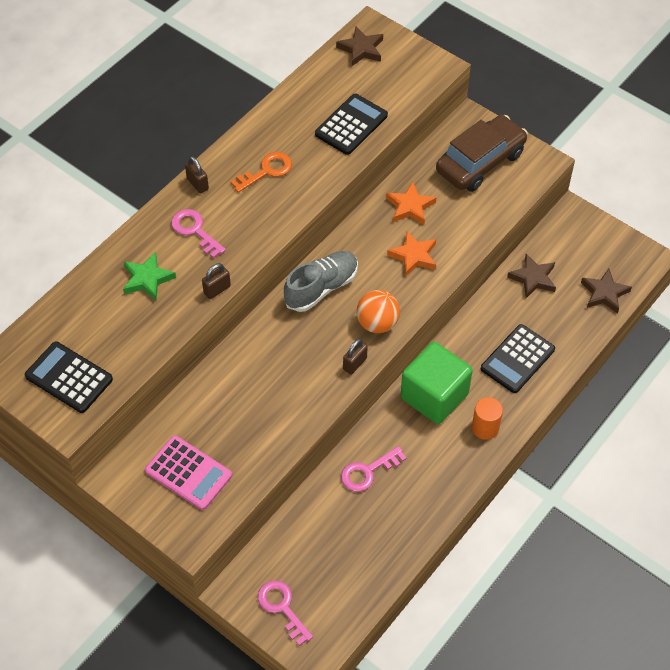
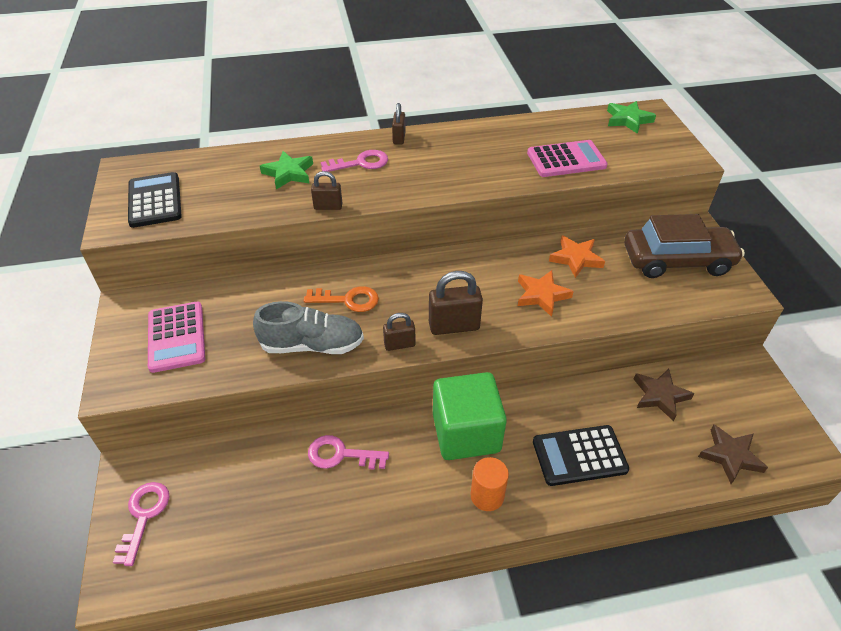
camera: 40 degrees right, 10 degrees down
(195, 230) = (361, 163): pink key -> pink key turned 75 degrees clockwise
(267, 171) = (461, 155): orange key -> orange key (348, 300)
(321, 288) = (435, 273): grey shoe -> grey shoe (312, 345)
(351, 125) = (566, 160): black calculator -> pink calculator
(361, 49) = (628, 120): brown star -> green star
(377, 323) = (454, 326): orange ball -> brown padlock

